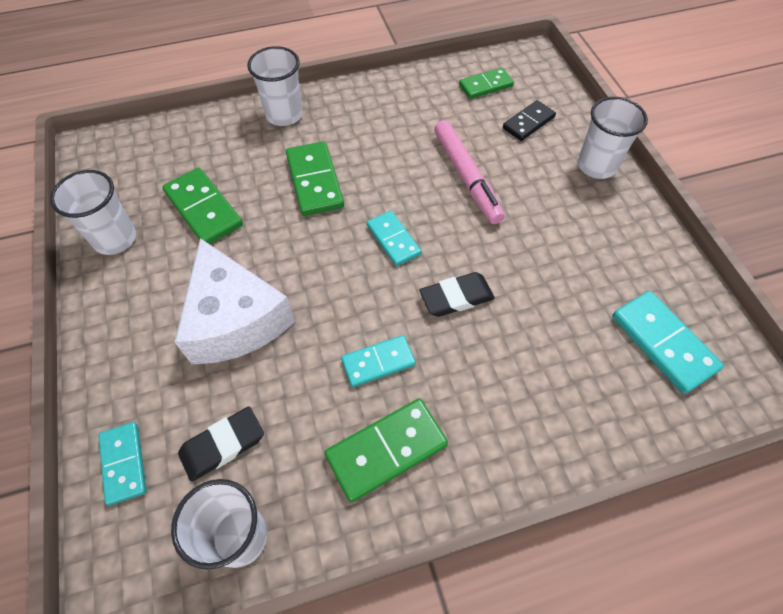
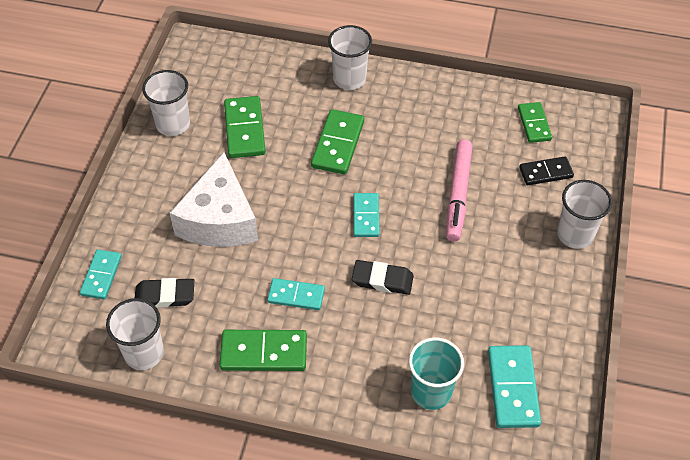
camera: 30 degrees right, 5 degrees down
(485, 85) = (534, 124): green domino -> green domino turned 75 degrees clockwise
(592, 392) = (431, 392): none -> turquoise cup

